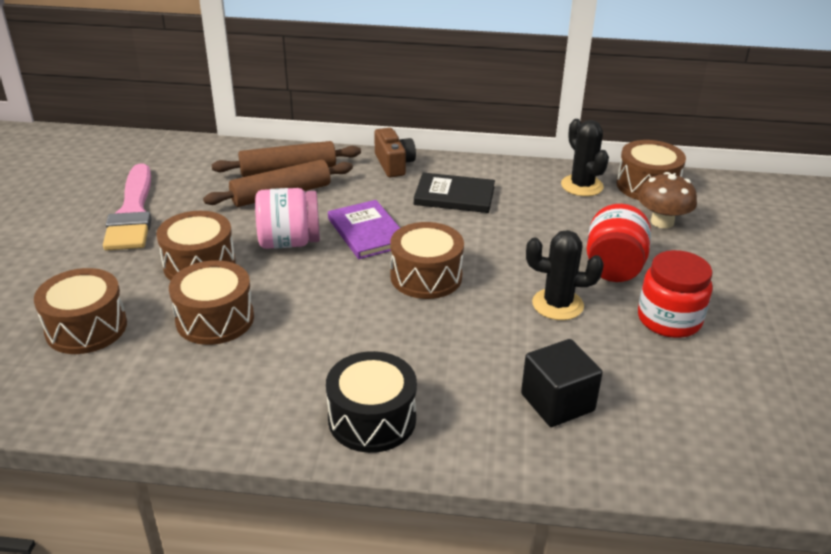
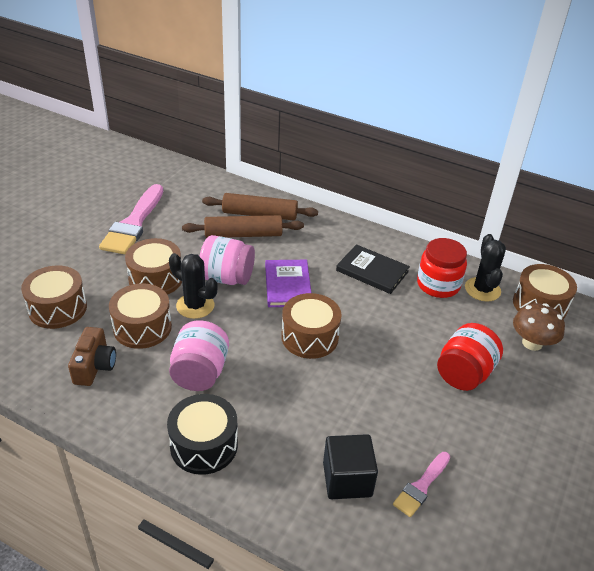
camera: 20 degrees right, 5 degrees up
(319, 347) = (200, 373): none -> pink jar
(394, 164) = (341, 230): brown camera -> brown camera (95, 366)
(557, 304) = (398, 393): black cactus -> black cactus (195, 306)
(639, 384) = (421, 486): none -> pink brush
(669, 319) = (482, 436): red jar -> red jar (438, 285)

